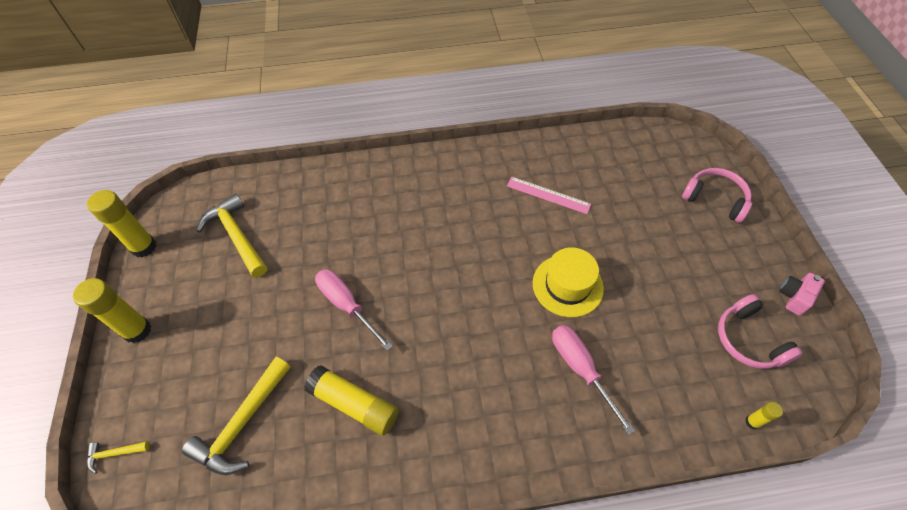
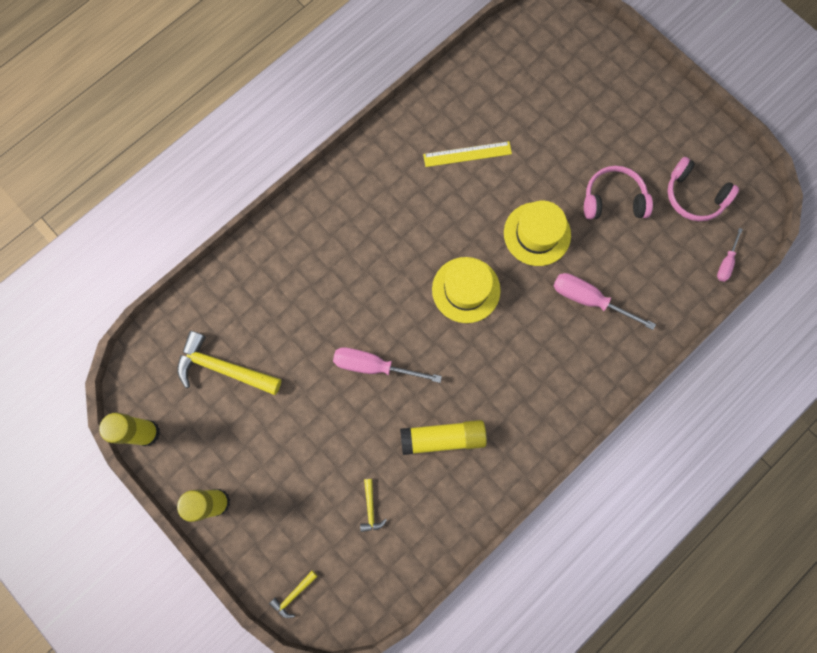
camera: 35 degrees left, 20 degrees up
(242, 423) = (370, 508): yellow hammer -> yellow hammer, size x0.47
(471, 293) = (466, 290): none -> yellow hat
(548, 195) = (467, 154): pink ruler -> yellow ruler
(715, 199) = (606, 73): pink headphones -> pink headphones (613, 200)
(752, 422) = (726, 262): yellow glue stick -> pink screwdriver
(794, 297) = (709, 136): pink camera -> none

